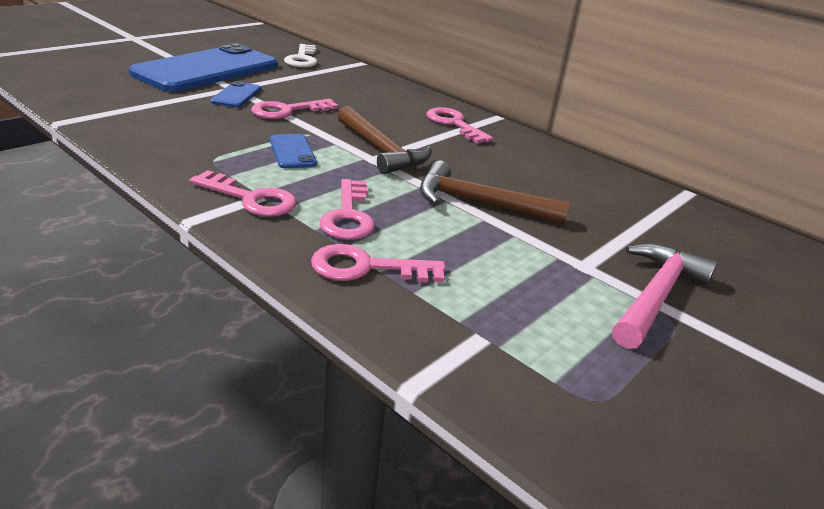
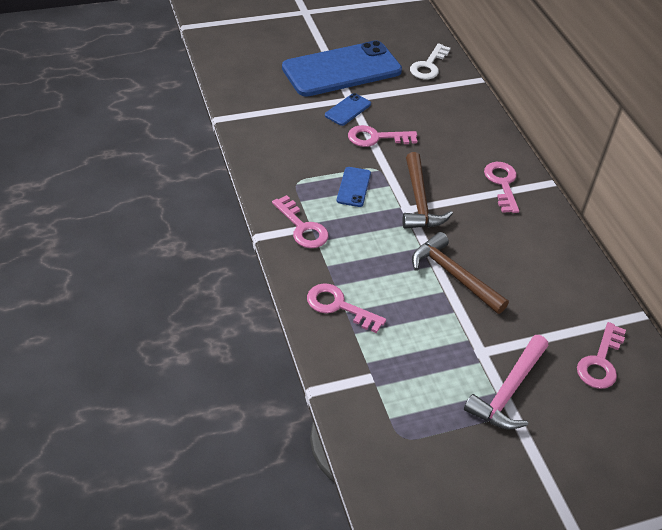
camera: 30 degrees right, 15 degrees up
(348, 216) = (354, 260): pink key -> pink key (600, 362)
(656, 296) = (508, 391): pink hammer -> pink hammer turned 150 degrees clockwise

